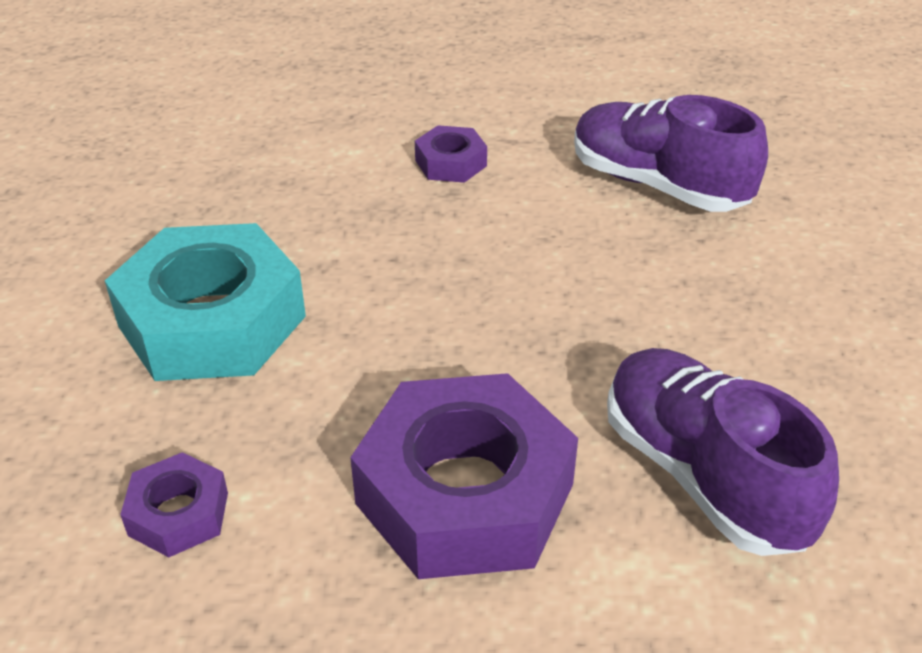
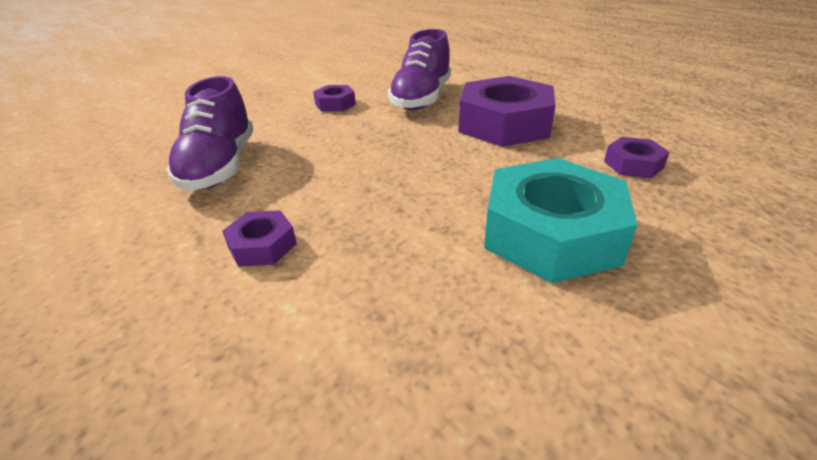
camera: 130 degrees left, 5 degrees down
(790, 356) = (335, 104): none -> purple nut

